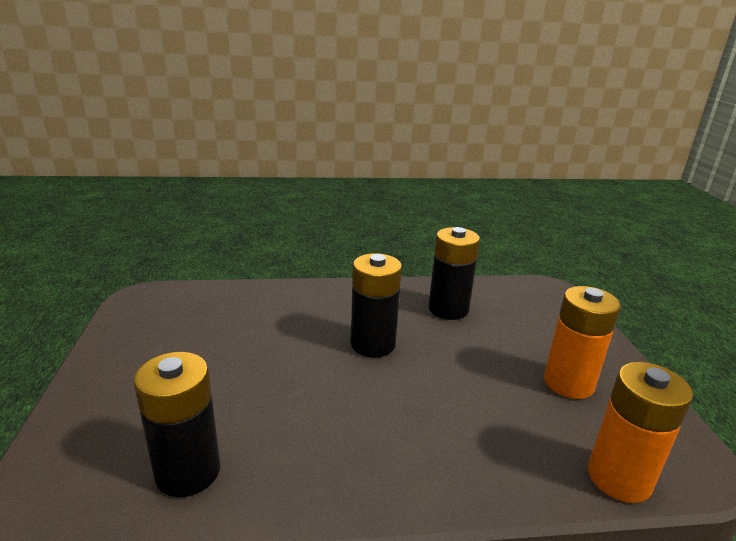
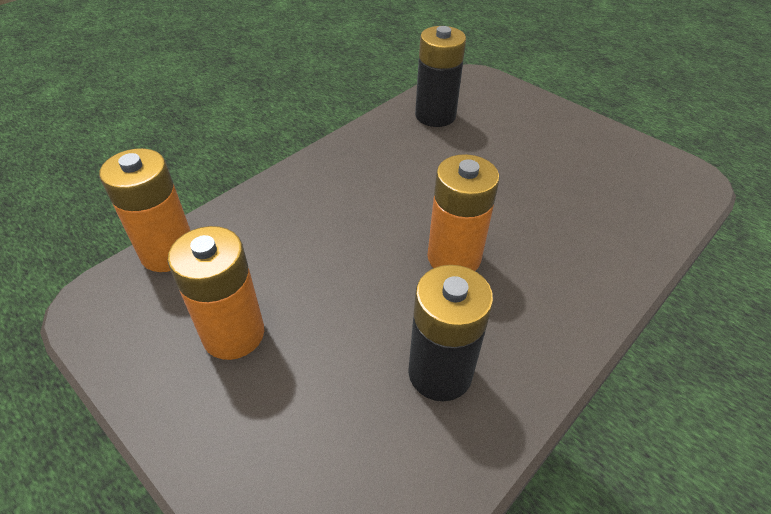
camera: 140 degrees right, 20 degrees up
(373, 344) = (454, 257): black battery -> orange battery

